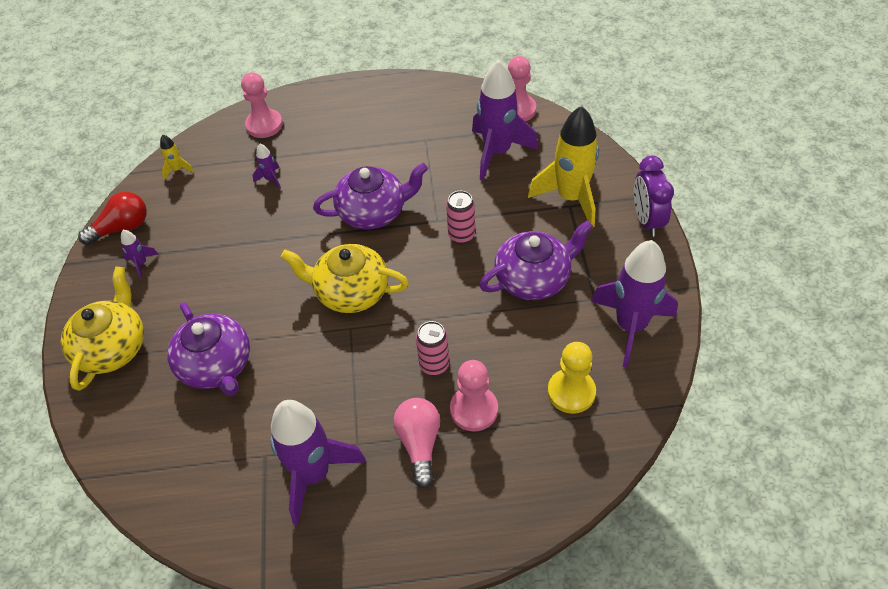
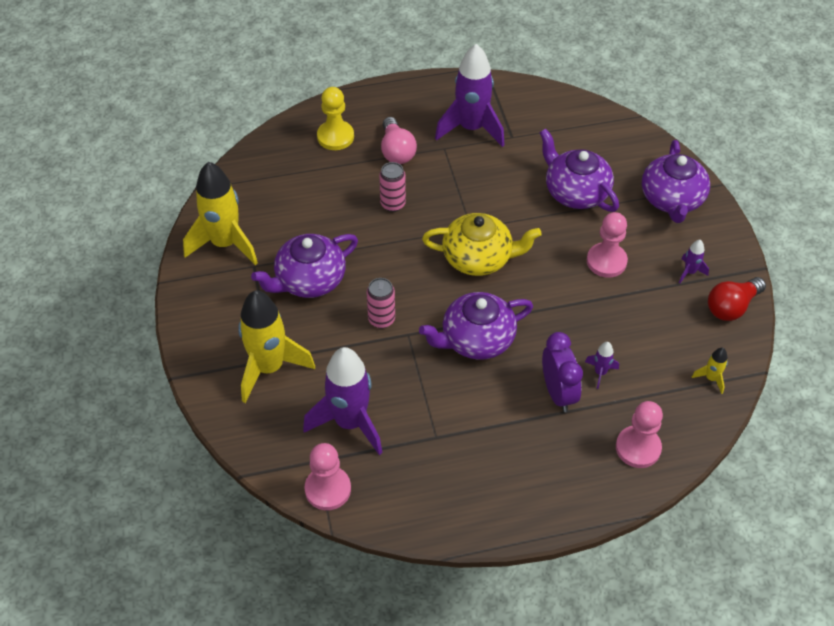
camera: 170 degrees right, 0 degrees up
(113, 348) = (672, 199): yellow teapot -> purple teapot
(474, 409) = (357, 175): pink pawn -> pink pawn (606, 261)
(571, 392) = (280, 192): yellow pawn -> yellow pawn (335, 137)
(630, 326) = (225, 244): purple rocket -> yellow rocket
(646, 220) = (193, 346): purple clock -> purple clock (558, 393)

